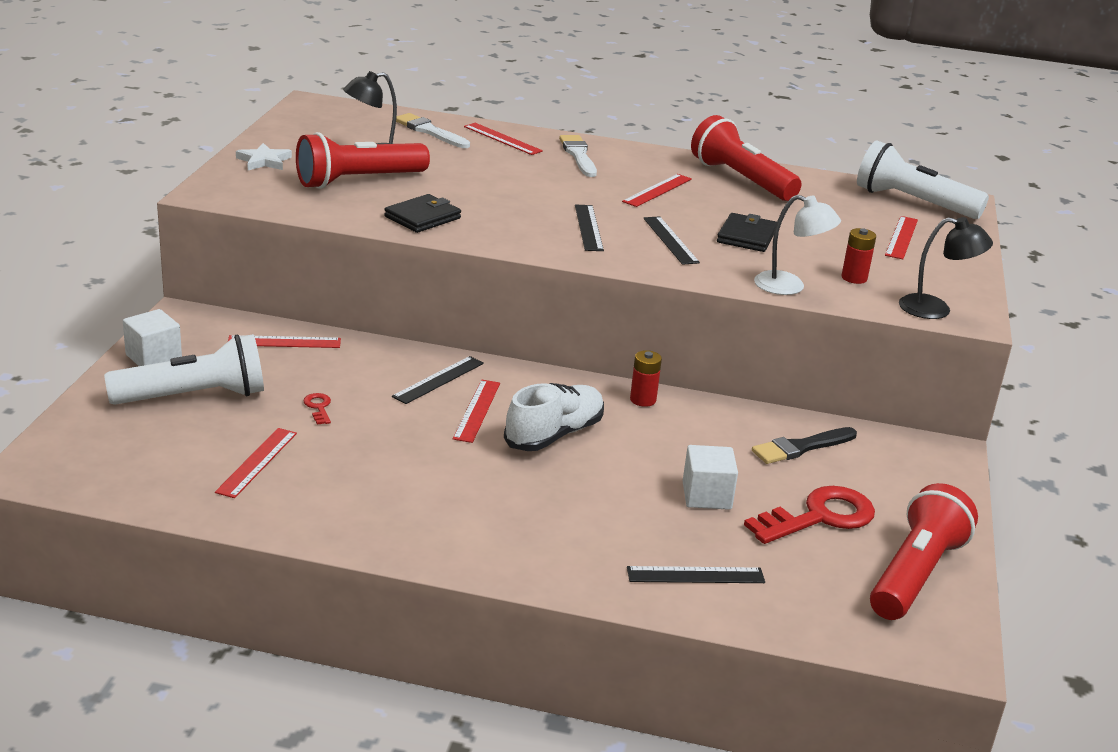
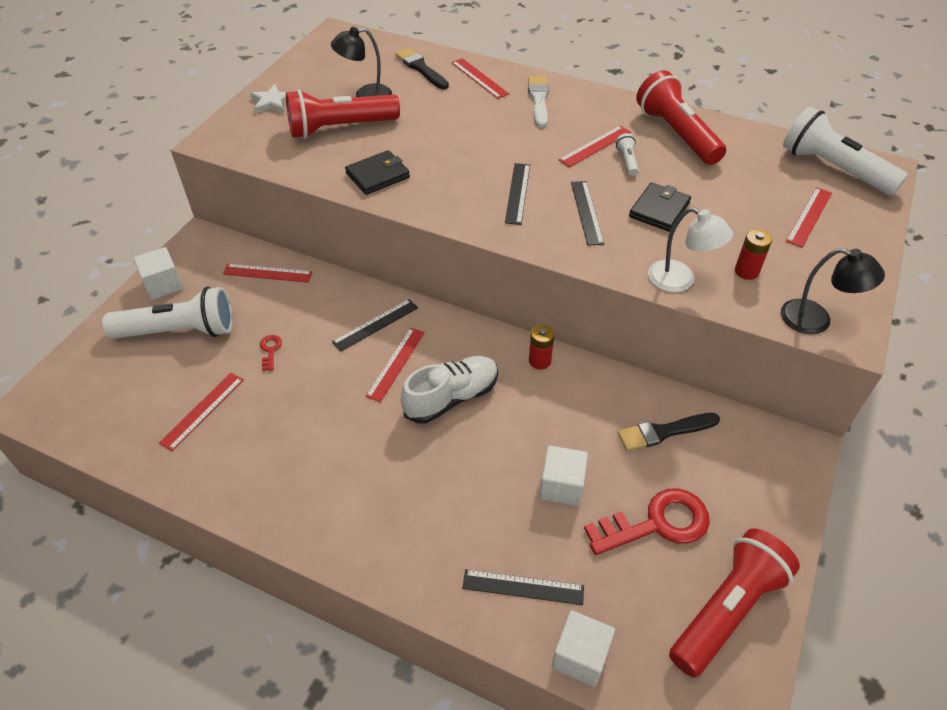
camera: 15 degrees right, 20 degrees up
(430, 131) = (421, 68): white brush -> black brush
(697, 201) = (627, 161): none -> white flashlight
(777, 621) = (580, 656): none -> white cube

